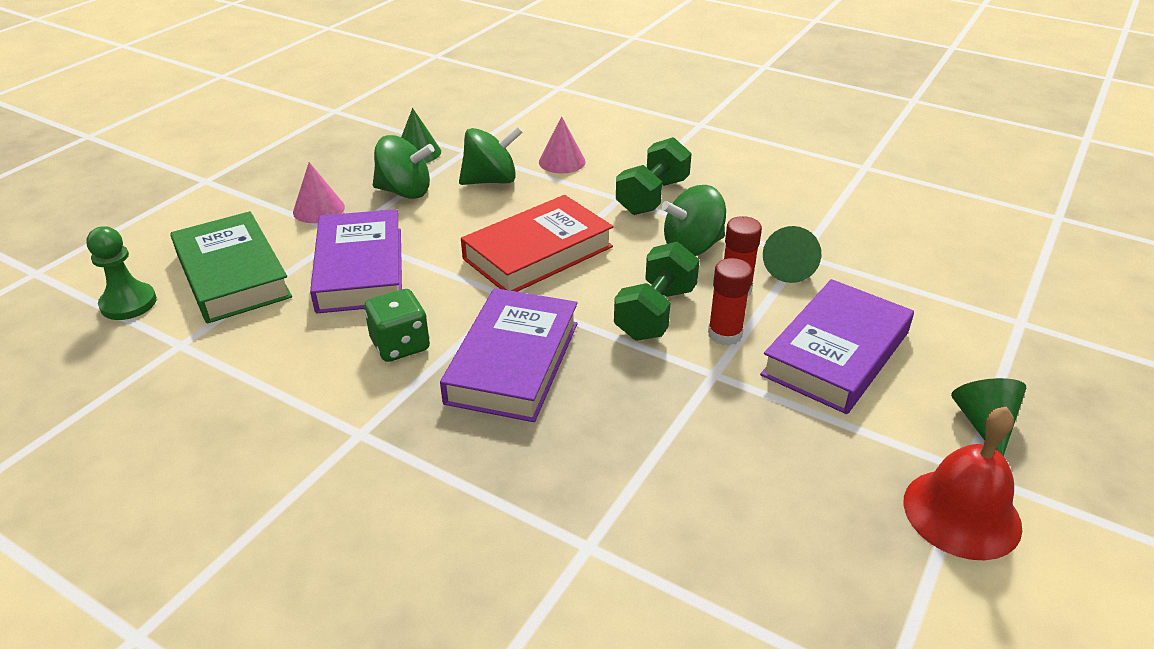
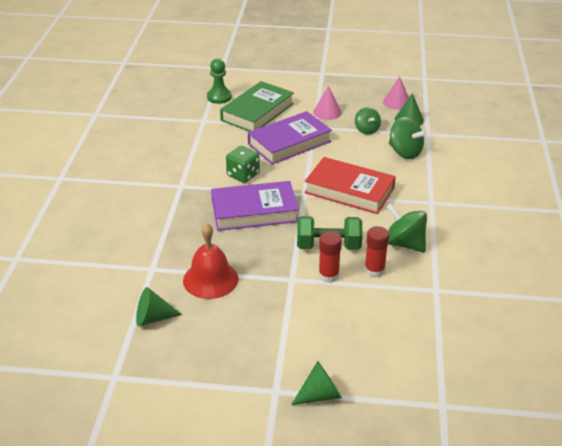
camera: 65 degrees right, 0 degrees up
(405, 192) = (366, 130): green spinning top -> green spinning top, size x0.66
(562, 161) = (451, 170): pink cone -> pink cone (397, 102)
(652, 196) = (445, 214): green dumbbell -> none
(789, 268) = (415, 287): green cone -> green cone (153, 318)
(836, 353) = (343, 322): purple book -> none
(961, 513) = (240, 391): red bell -> red bell (210, 279)

